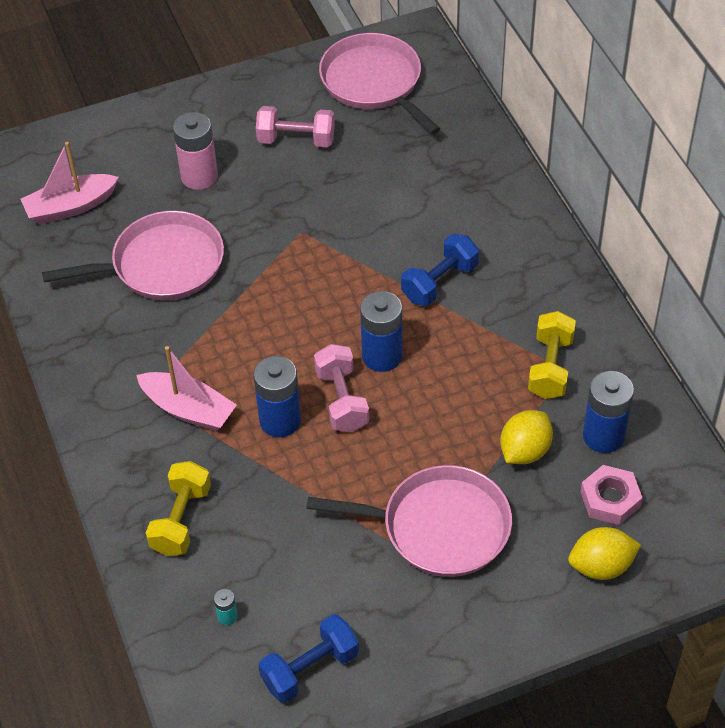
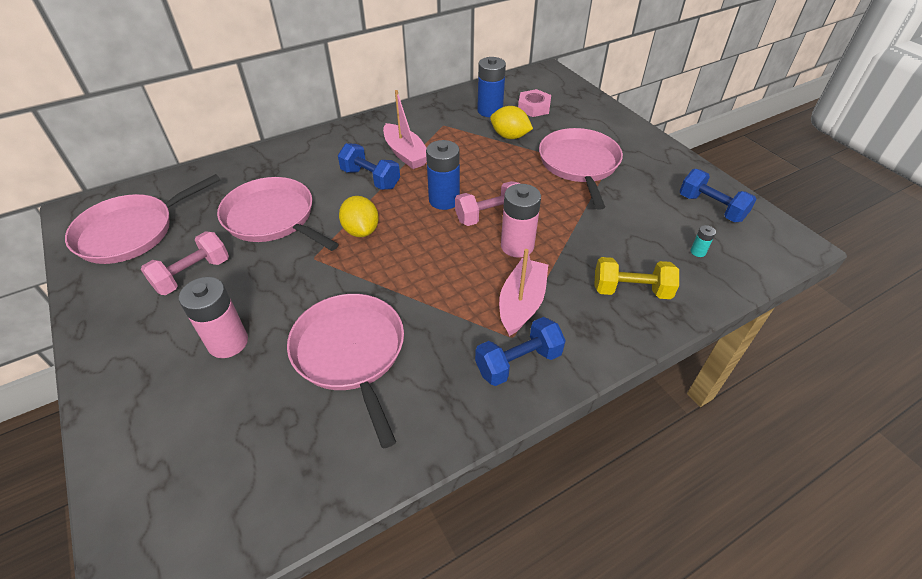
camera: 100 degrees left, 5 degrees down
(71, 207) = (255, 462): pink boat -> pink boat (405, 154)
(113, 394) = (518, 362): none -> blue dumbbell
(280, 420) = (517, 246): blue battery -> pink battery
(296, 140) = (193, 275): pink dumbbell -> pink dumbbell turned 45 degrees clockwise
(376, 193) = (273, 218): none -> pink pan
(550, 367) = (441, 130): yellow dumbbell -> none
(601, 566) = (579, 109): yellow lemon -> yellow lemon (361, 230)

